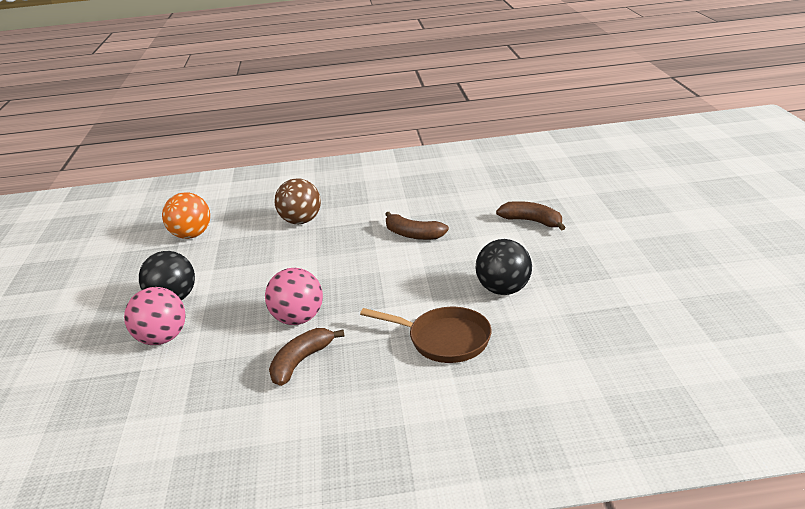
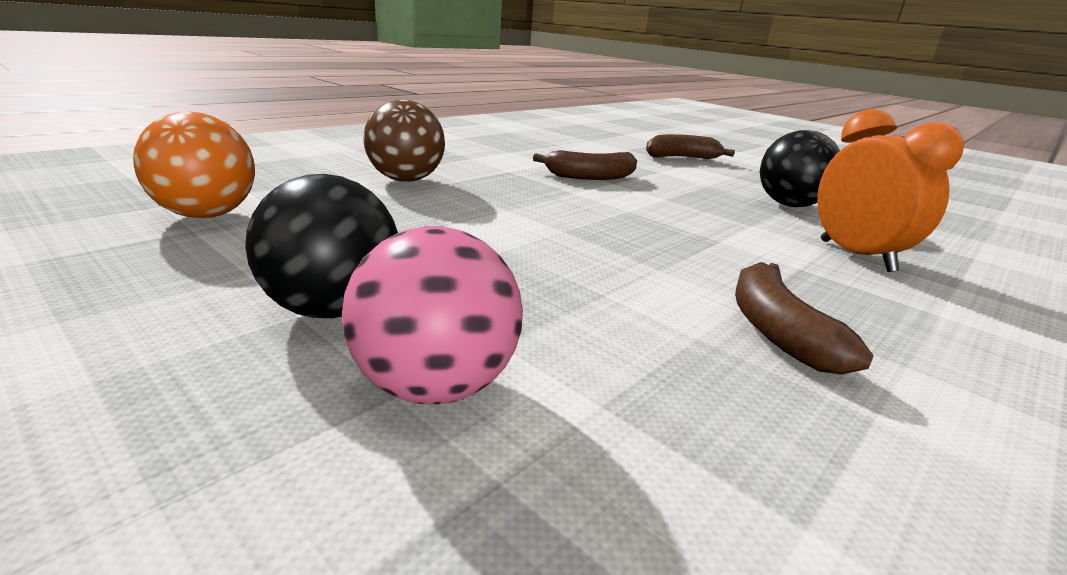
camera: 45 degrees left, 5 degrees down
(298, 319) = (643, 279): pink ball -> none
(444, 340) = (856, 256): brown pan -> orange clock

